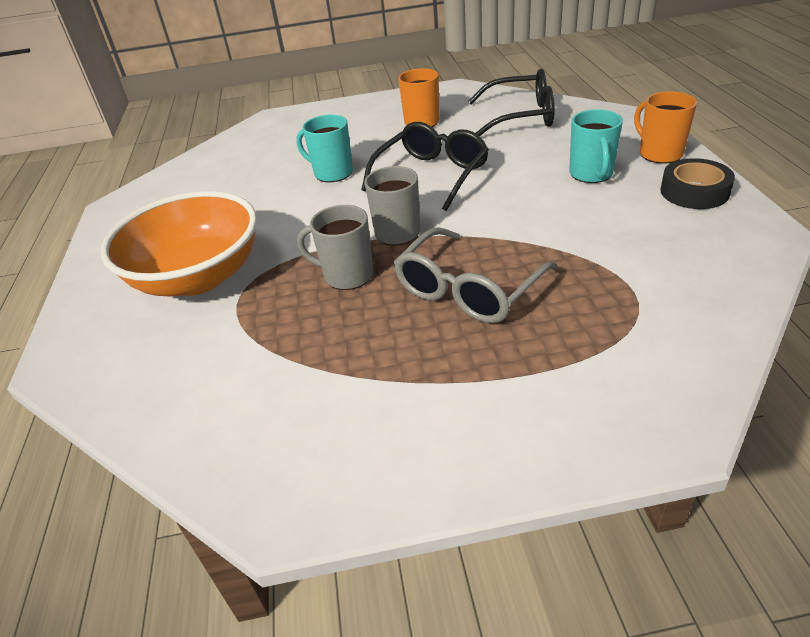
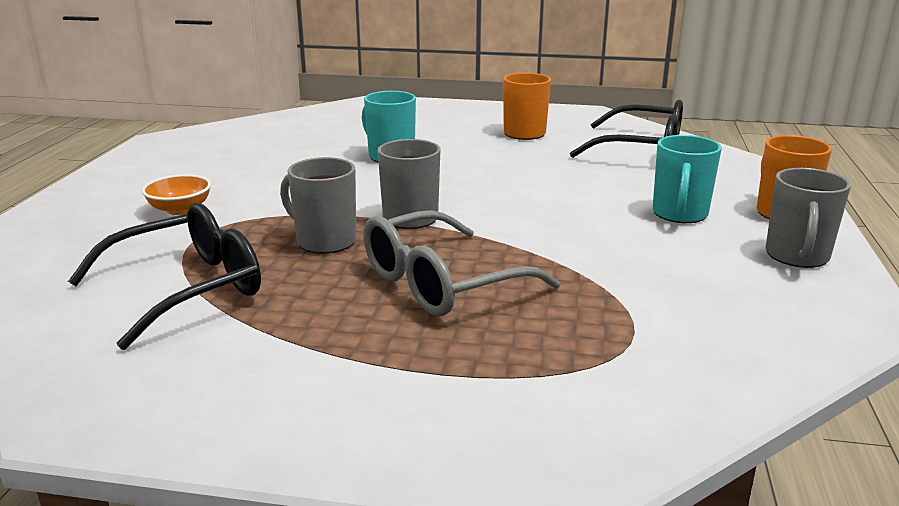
camera: 15 degrees right, 15 degrees down
(198, 277) = (180, 209): orange bowl -> orange bowl, size x0.40
(431, 175) = (493, 179): black glasses -> black glasses (185, 289)
(694, 192) = (797, 256): black tape -> grey mug

